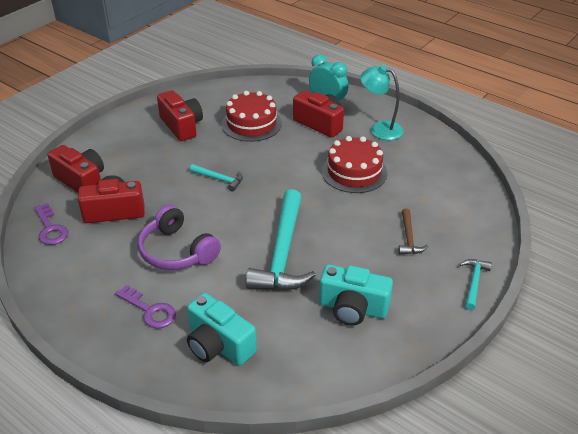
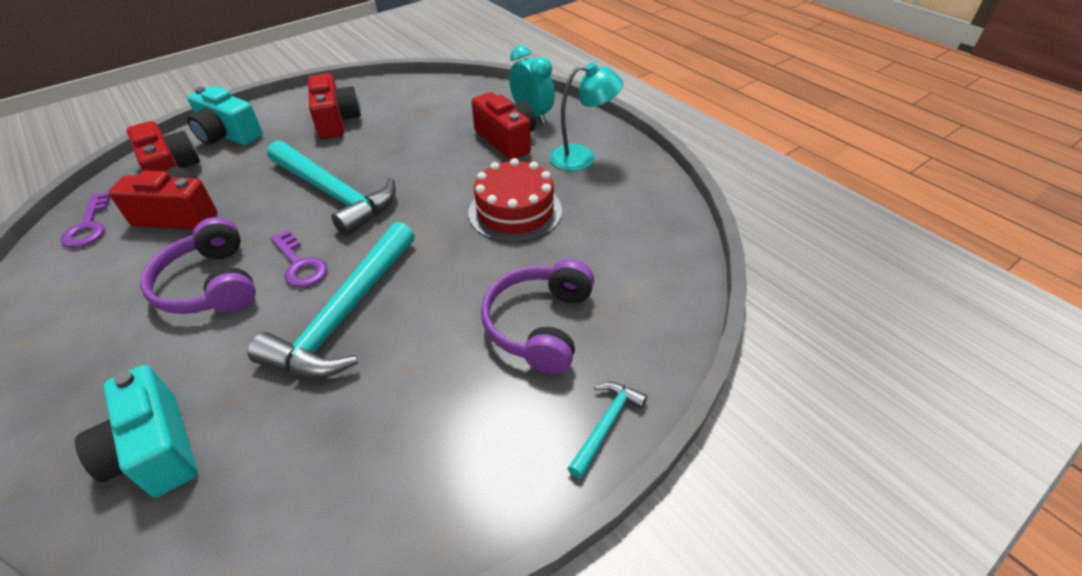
camera: 15 degrees right, 5 degrees up
(150, 310) = (110, 369): purple key -> purple key (300, 264)
(219, 179) = (334, 194): turquoise hammer -> turquoise hammer, size x2.15
(251, 124) = (421, 129): red cake -> none
(353, 308) = (389, 430): turquoise camera -> turquoise camera (228, 135)
(380, 129) = (582, 157): turquoise lamp -> turquoise lamp turned 135 degrees clockwise
(408, 238) = (539, 325): brown hammer -> purple headphones

